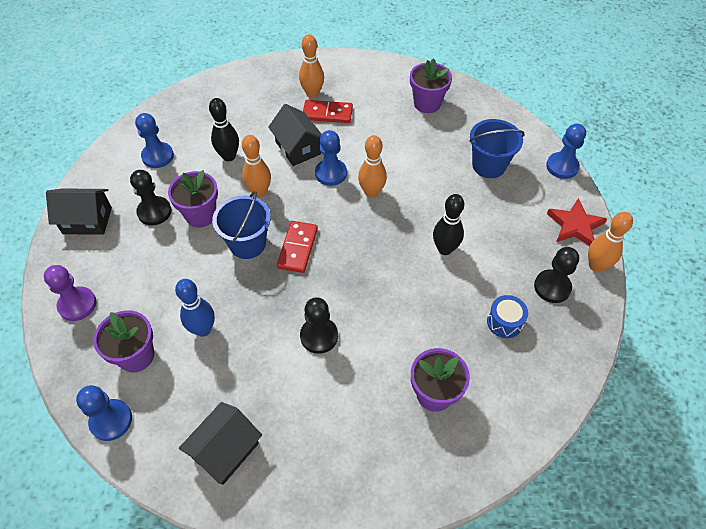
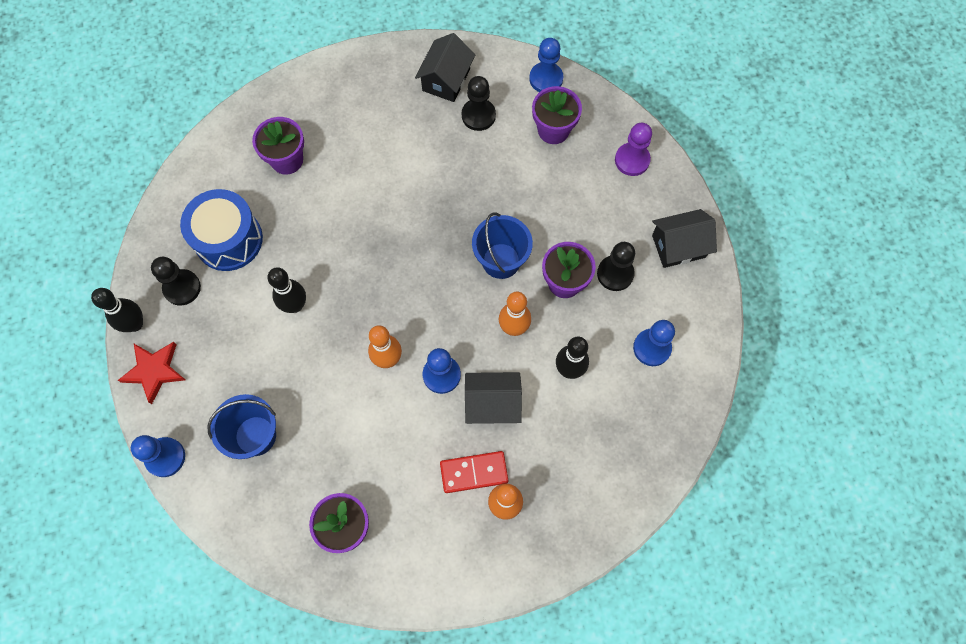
camera: 165 degrees right, 15 degrees up
(203, 329) = (506, 166): blue bowling pin -> none
(298, 148) = (492, 403): black house -> black house turned 45 degrees counterclockwise
(298, 248) = (448, 268): red domino -> none
(319, 336) = (399, 185): black pawn -> black pawn (478, 115)
(504, 322) = (229, 239): blue drum -> blue drum, size x1.96
(596, 266) = (135, 324): orange bowling pin -> black bowling pin

